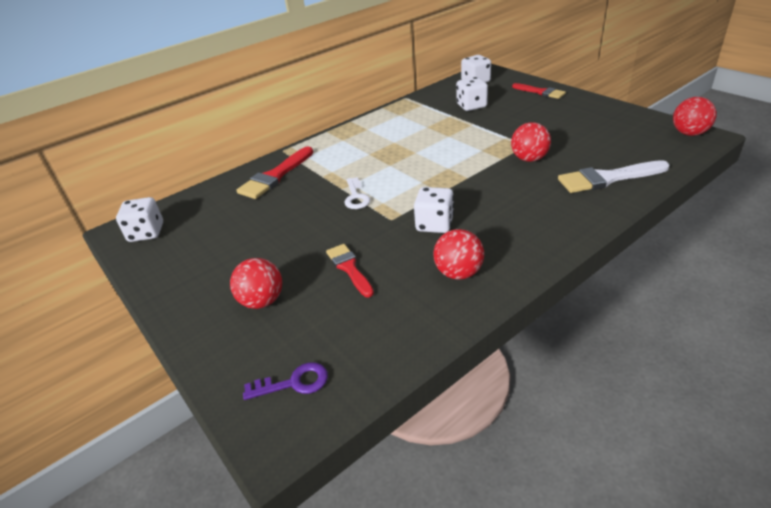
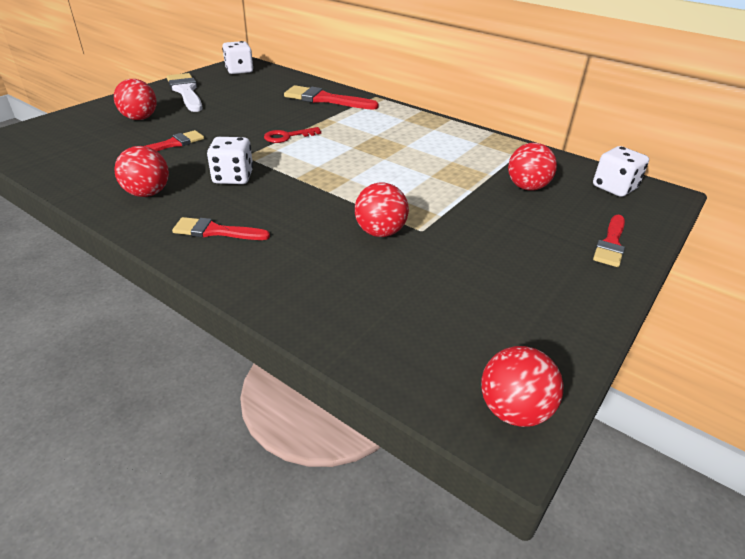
camera: 70 degrees right, 0 degrees up
(293, 383) = (44, 139): purple key -> none
(356, 197) = (287, 136): white key -> red key
(471, 106) = (527, 187): white dice -> red ball
(528, 228) = (216, 231): none -> red brush
(607, 178) = (332, 296): white brush -> white brush (186, 91)

